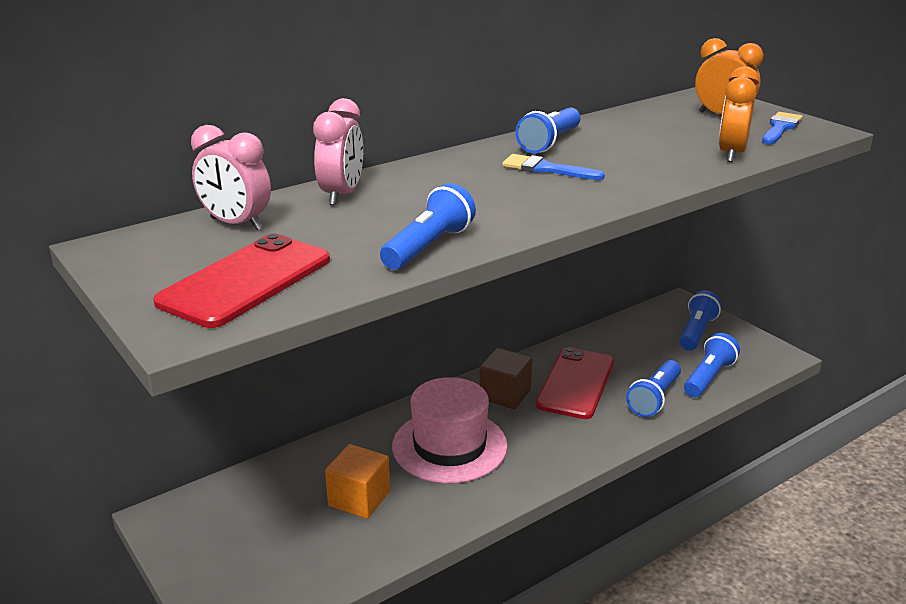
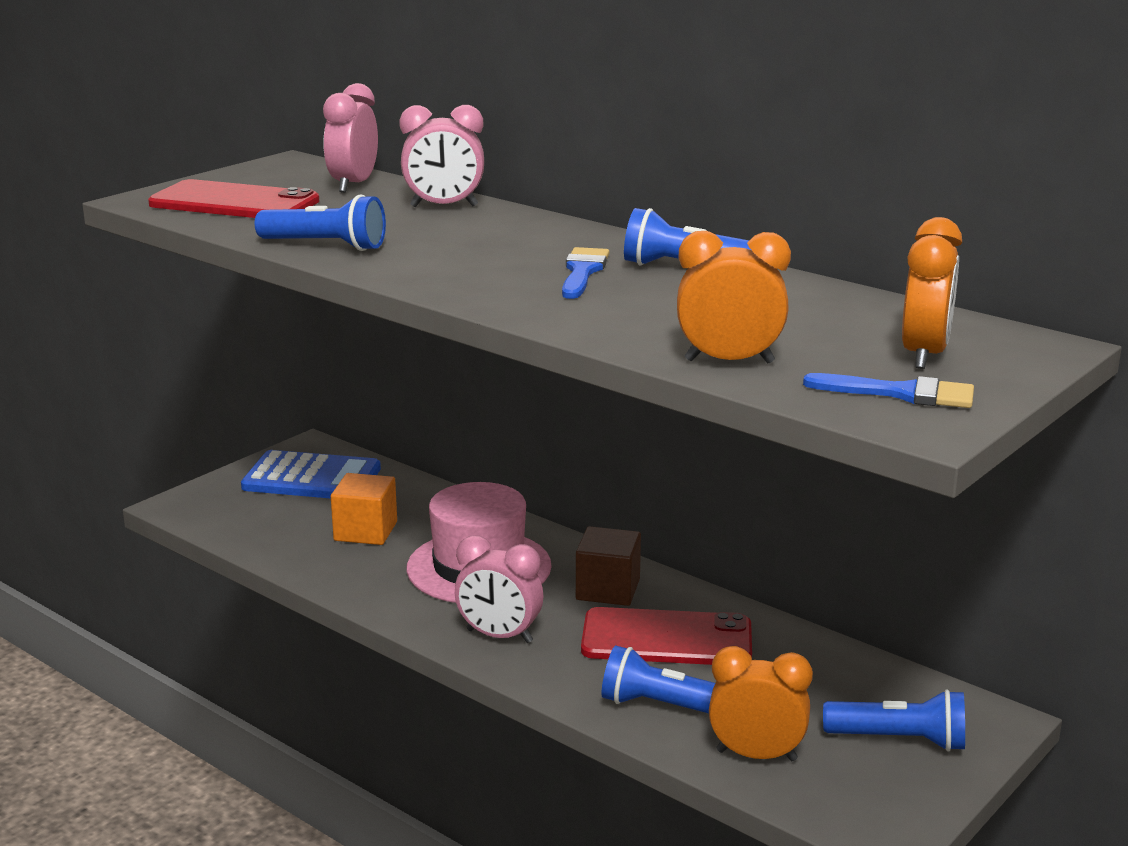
camera: 75 degrees right, 5 degrees down
(231, 522) = (311, 478): none -> blue calculator
(554, 450) = (499, 636): none -> pink clock
(708, 377) = (756, 755): blue flashlight -> orange clock

